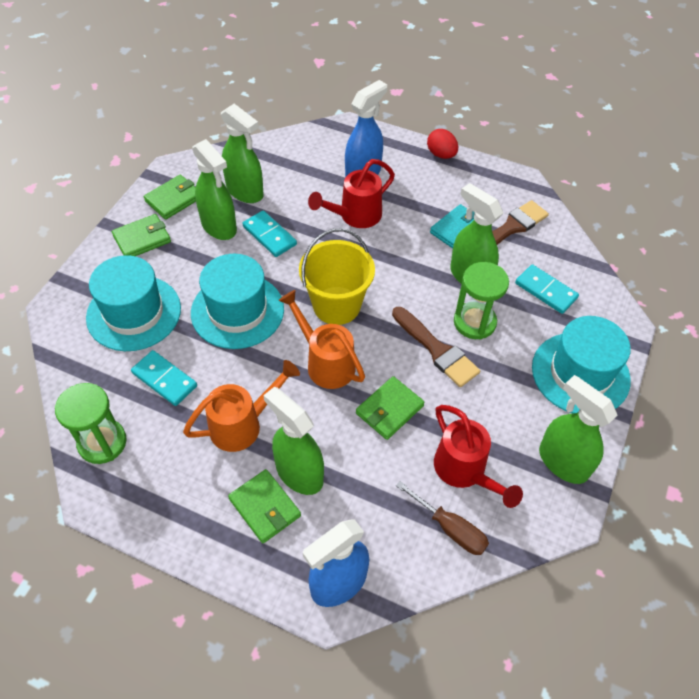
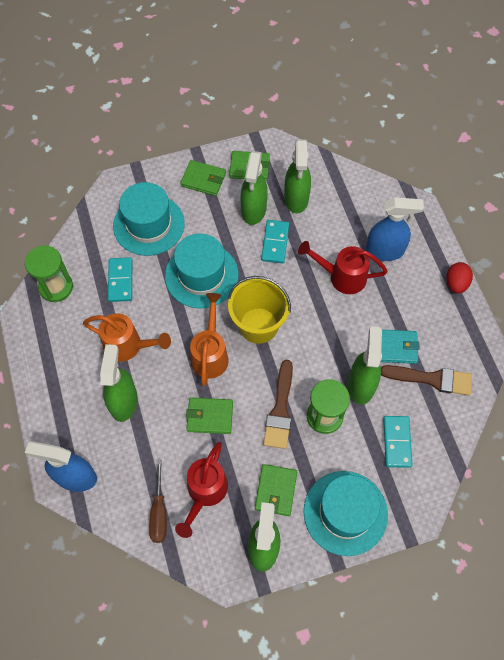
camera: 50 degrees right, 10 degrees up
(264, 507) = (87, 401): green wallet -> green wallet (275, 490)

